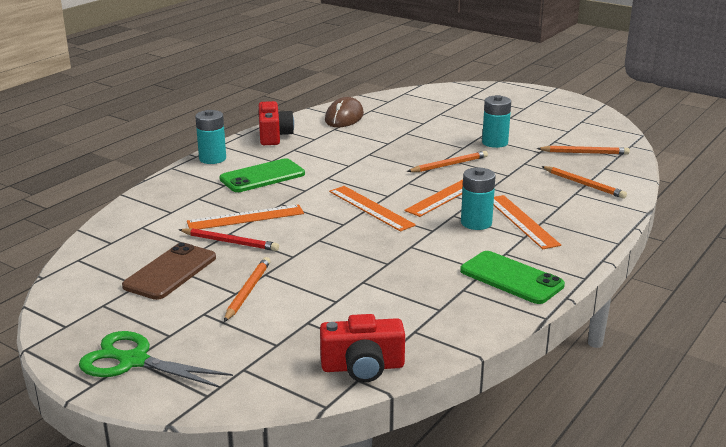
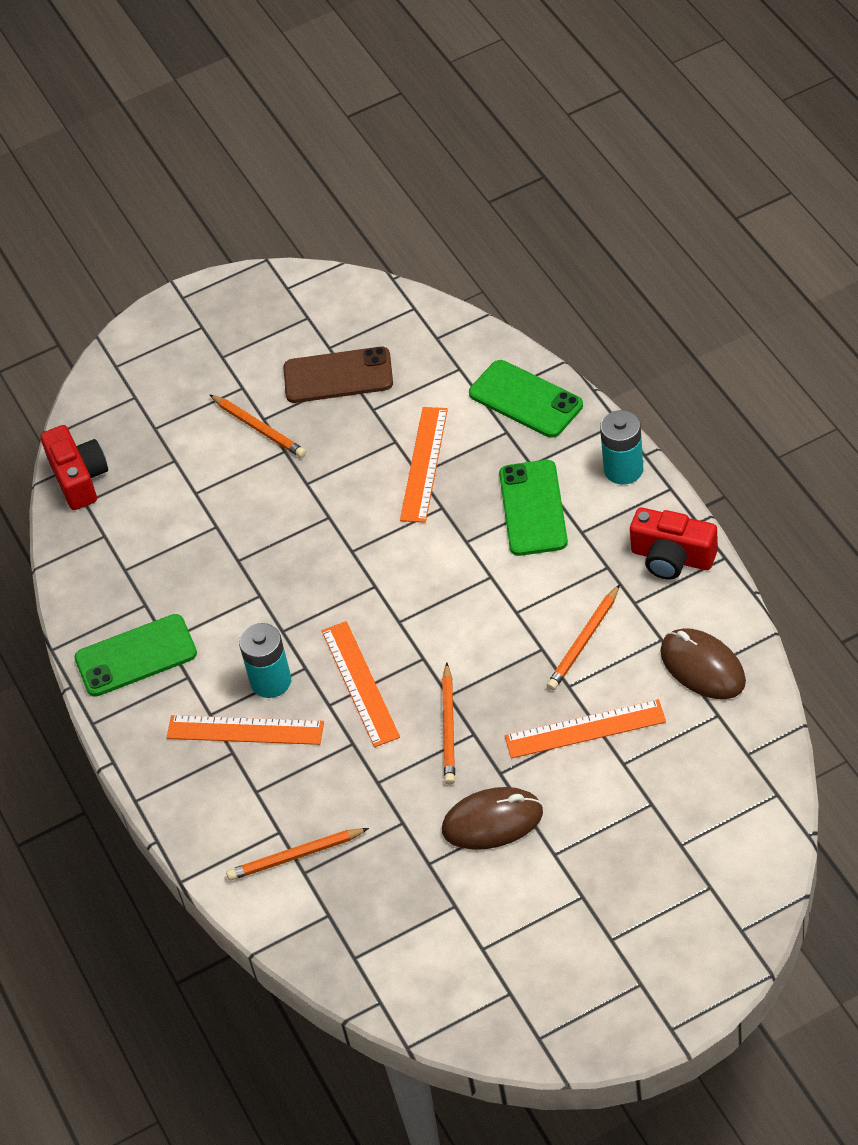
camera: 125 degrees right, 25 degrees up
(133, 361) = (197, 327): green scissors -> none
(164, 198) = (525, 400): none -> green phone
(170, 272) = (338, 376): brown phone -> brown phone turned 60 degrees counterclockwise
(230, 242) = (372, 437): red pencil -> none
(362, 367) = (79, 478): red camera -> red camera turned 135 degrees clockwise
(370, 208) = (374, 591): orange ruler -> orange ruler (585, 729)
(495, 143) = (492, 821): turquoise battery -> brown mouse
(584, 153) = (390, 920): orange pencil -> orange pencil (584, 641)

